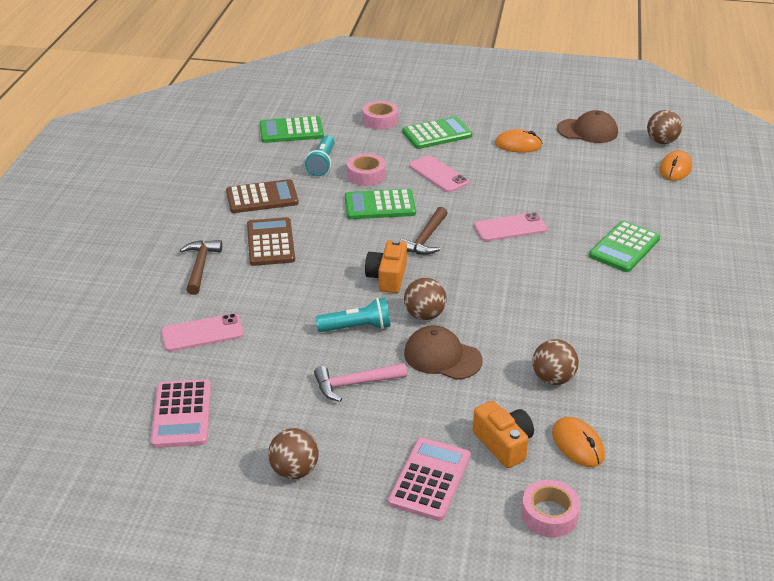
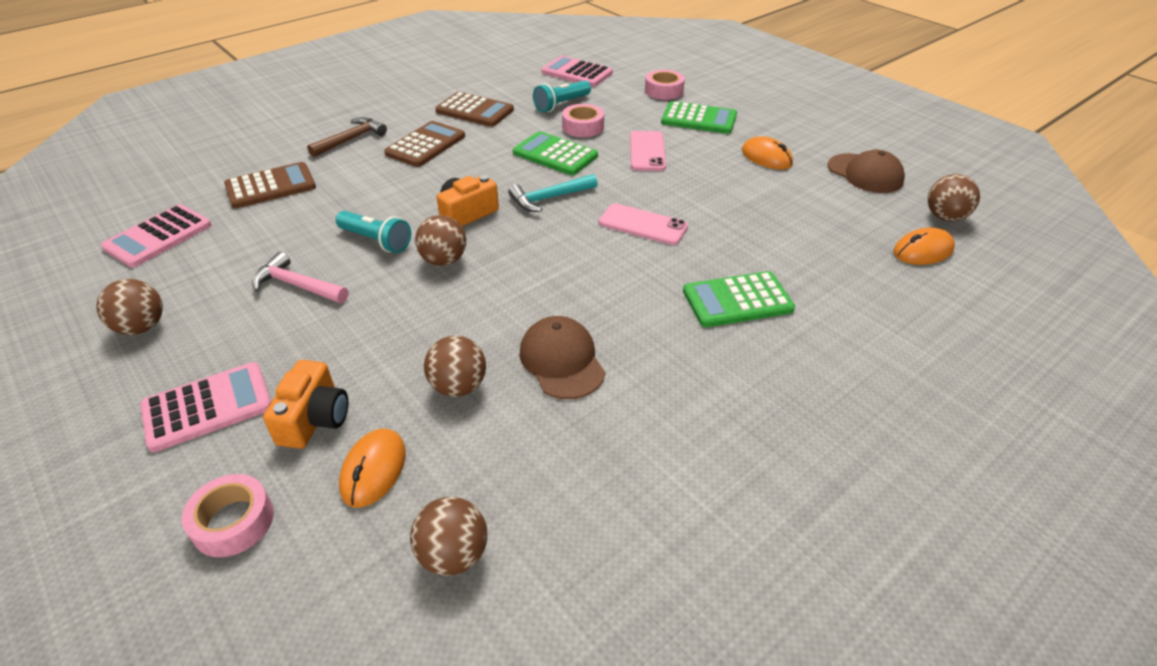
camera: 40 degrees right, 5 degrees up
(202, 333) = (271, 186): pink phone -> brown calculator
(291, 131) = (577, 73): green calculator -> pink calculator
(425, 239) = (549, 198): brown hammer -> turquoise hammer
(442, 357) = (398, 304): brown cap -> brown cap (562, 361)
(674, 451) = (453, 555): none -> brown ball

